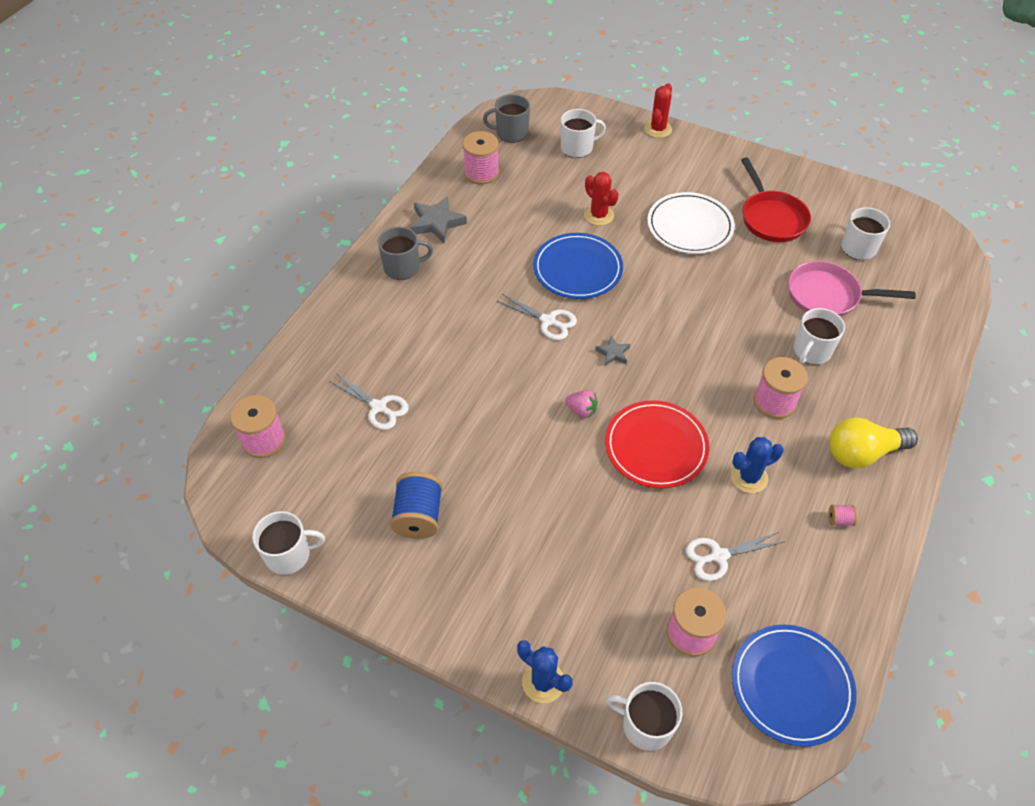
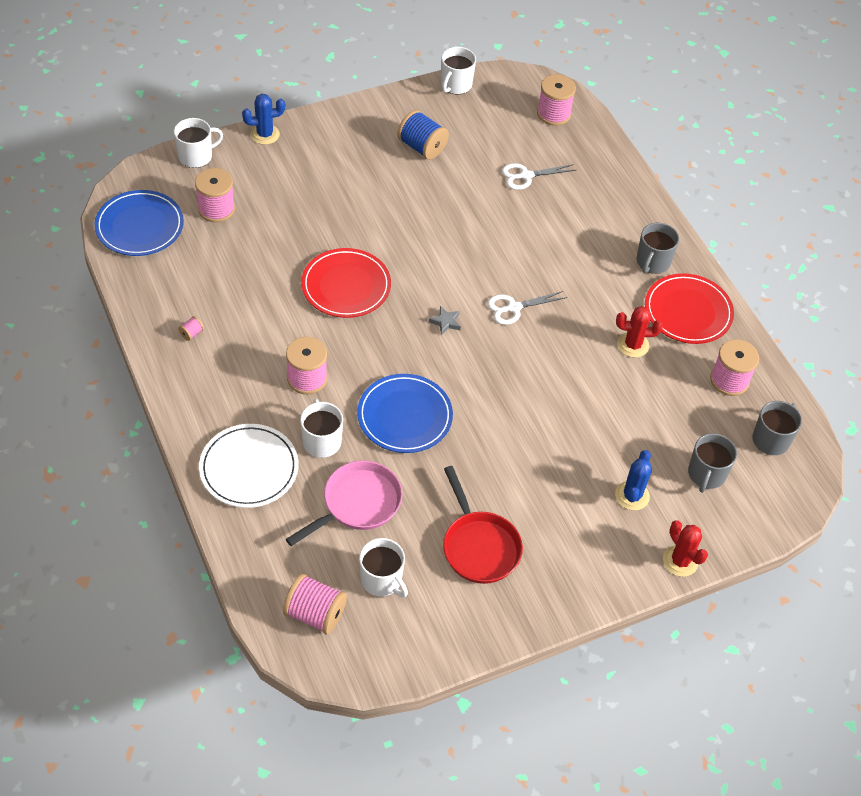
camera: 125 degrees right, 0 degrees up
(437, 223) = (688, 312): grey star -> red plate
(577, 148) = (706, 474): white mug -> grey mug
(577, 269) = (550, 362): blue plate -> blue plate (404, 416)
(581, 410) = (415, 270): pink strawberry -> none
(598, 215) = (600, 422): red cactus -> red cactus (633, 345)
(689, 226) = (526, 475): white plate -> white plate (249, 468)
(719, 556) = (241, 256): white scissors -> none
(749, 477) = (271, 314): blue cactus -> blue cactus (632, 496)
(771, 218) = (479, 546): red pan -> red pan turned 135 degrees counterclockwise
(862, 453) = (216, 390): yellow light bulb -> none
(924, 263) = (315, 614): none -> pink spool

